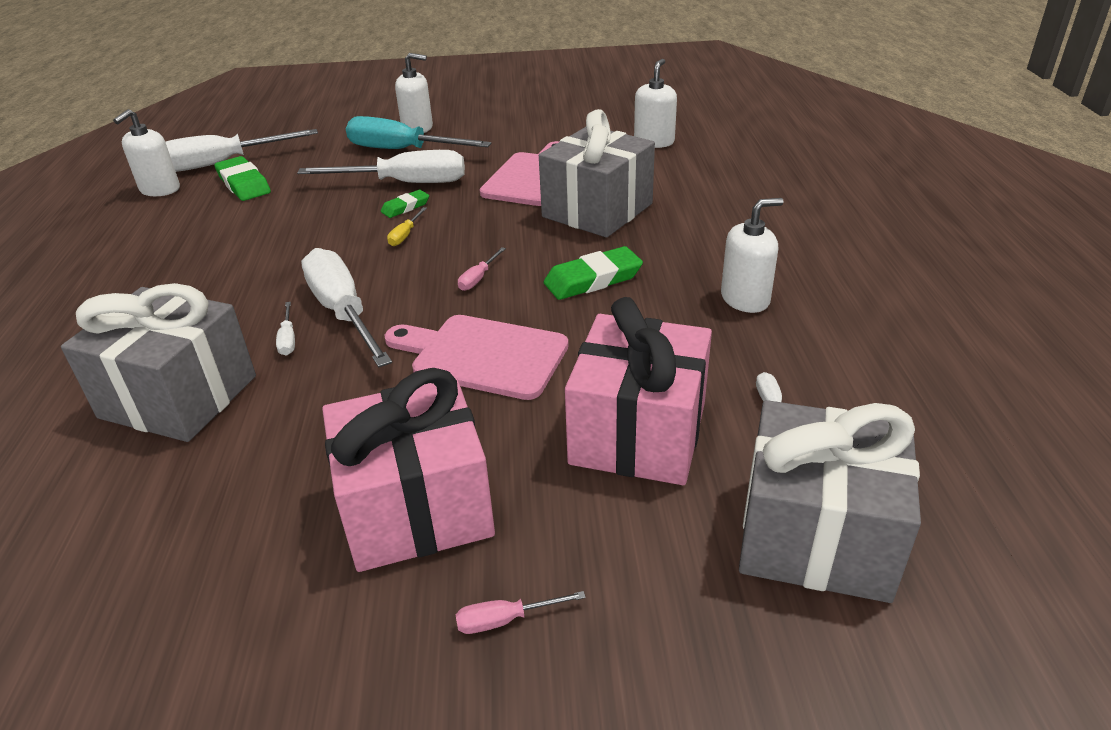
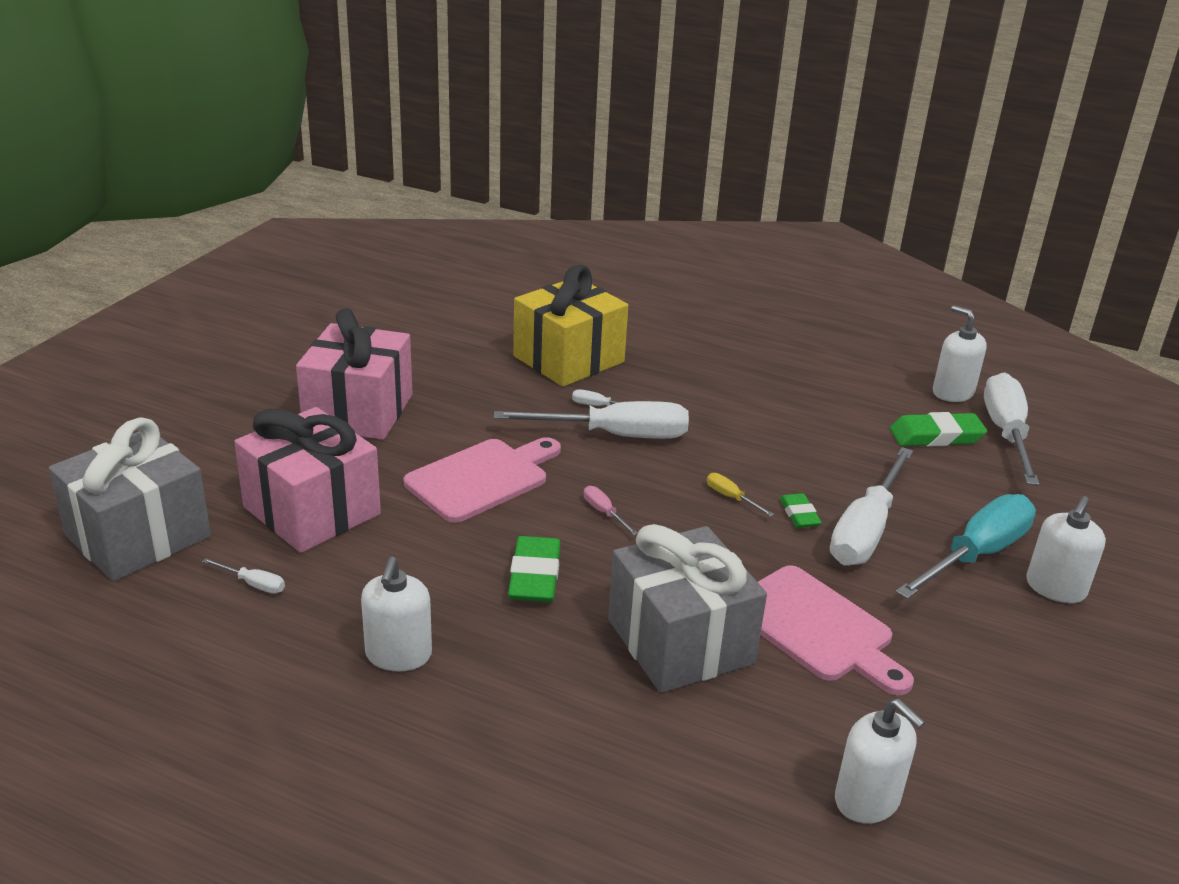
camera: 115 degrees right, 5 degrees down
(178, 397) = (568, 359): grey gift -> yellow gift
(505, 620) = (245, 414): pink screwdriver -> none

